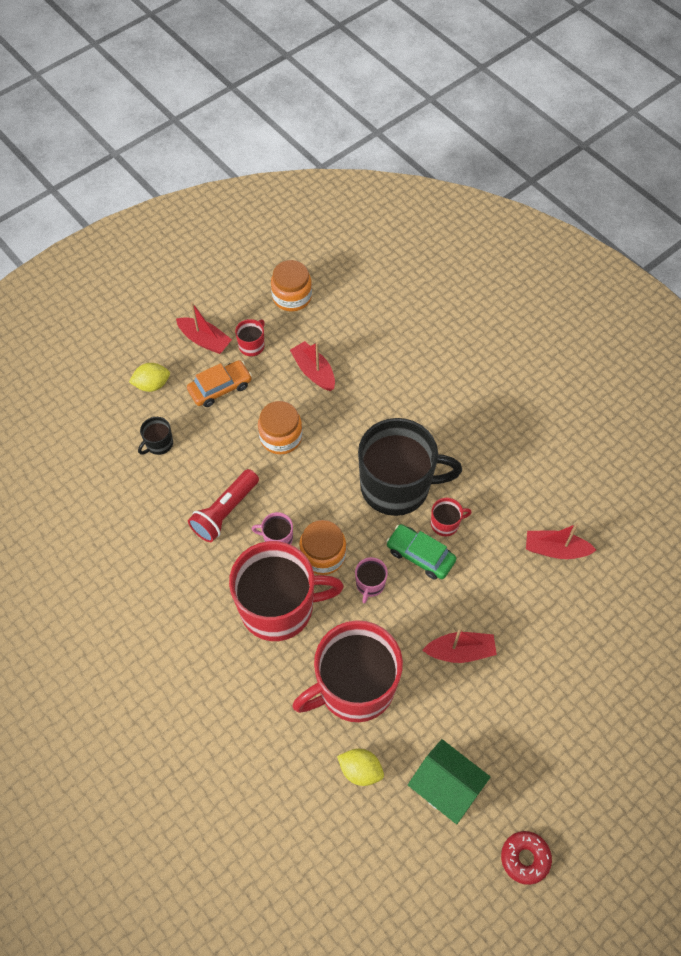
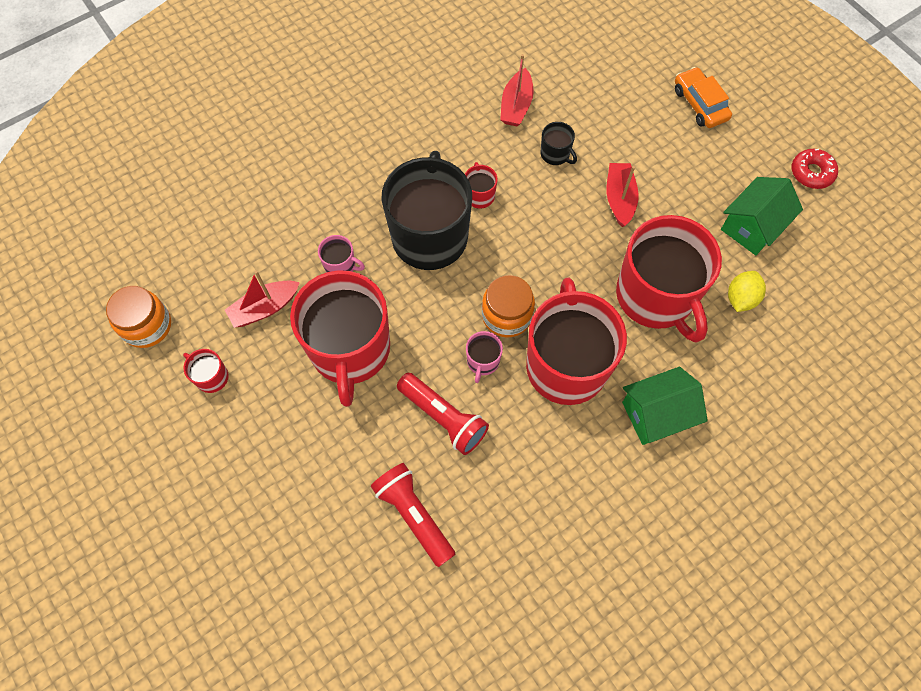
camera: 85 degrees left, 5 degrees up
(144, 498) = (414, 515): none -> red flashlight
(152, 385) = (247, 504): yellow lemon -> none
(159, 444) = (339, 496): black mug -> black mug (555, 154)
(205, 340) = (190, 435): red boat -> none
(220, 388) = (268, 418): orange car -> orange car (700, 104)
(235, 686) = (656, 414): none -> green house
(281, 437) = (350, 350): orange jar -> red mug
(370, 584) = (544, 272): pink mug -> pink mug (341, 266)
(420, 555) = (514, 222): green car -> none

